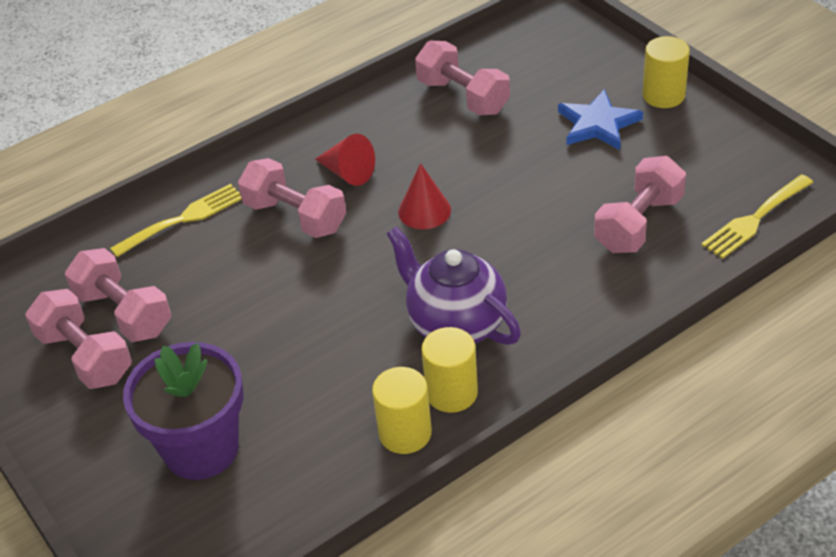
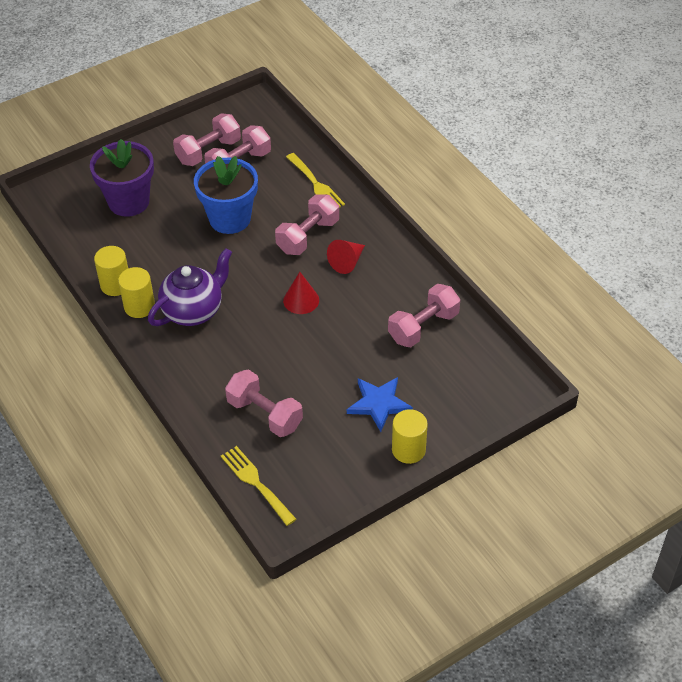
camera: 90 degrees right, 5 degrees up
(253, 308) = (230, 219): none -> blue flower pot

